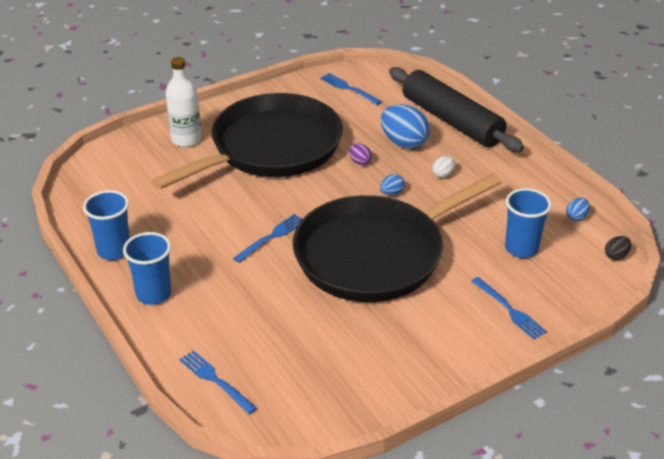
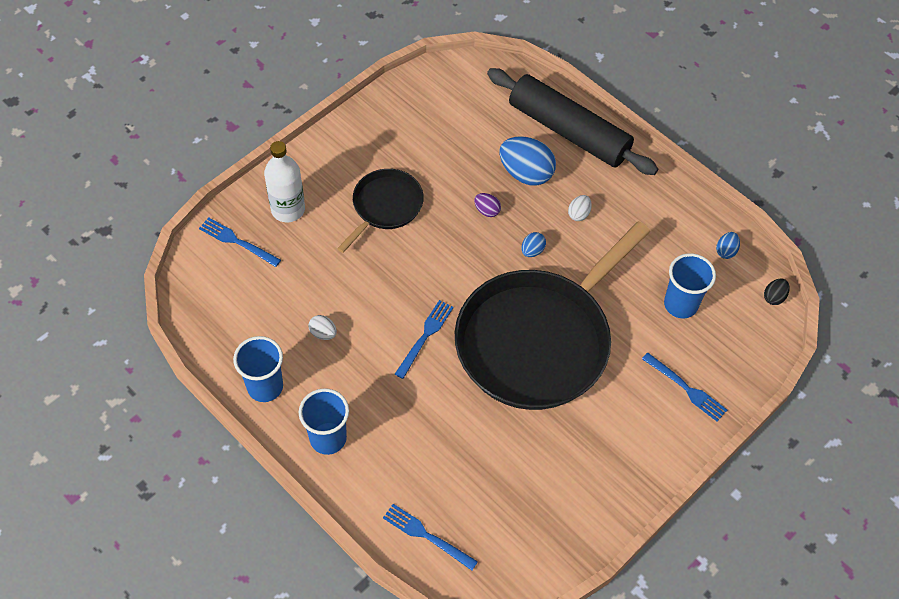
camera: 15 degrees left, 20 degrees up
(181, 222) = (323, 333): none -> white egg
(270, 148) = (385, 206): black pan -> black pan, size x0.49
(348, 88) = (443, 98): blue fork -> blue fork (236, 241)

